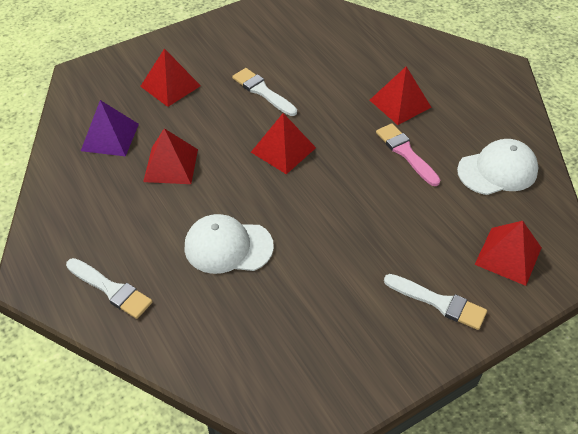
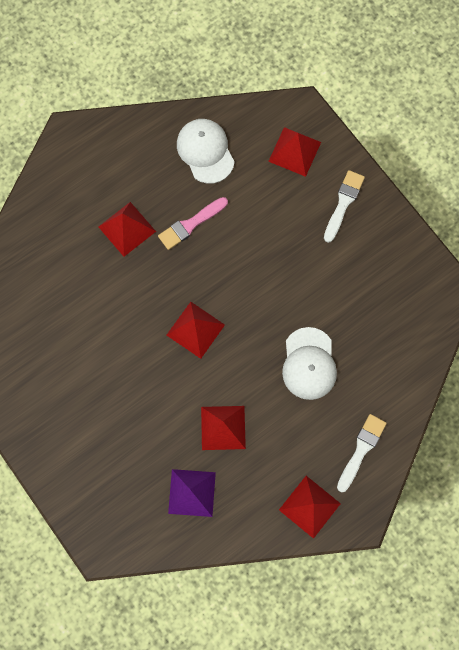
camera: 95 degrees left, 25 degrees up
(170, 86) = (115, 448): red pyramid -> red pyramid (309, 506)
(262, 91) = (118, 356): white brush -> none

